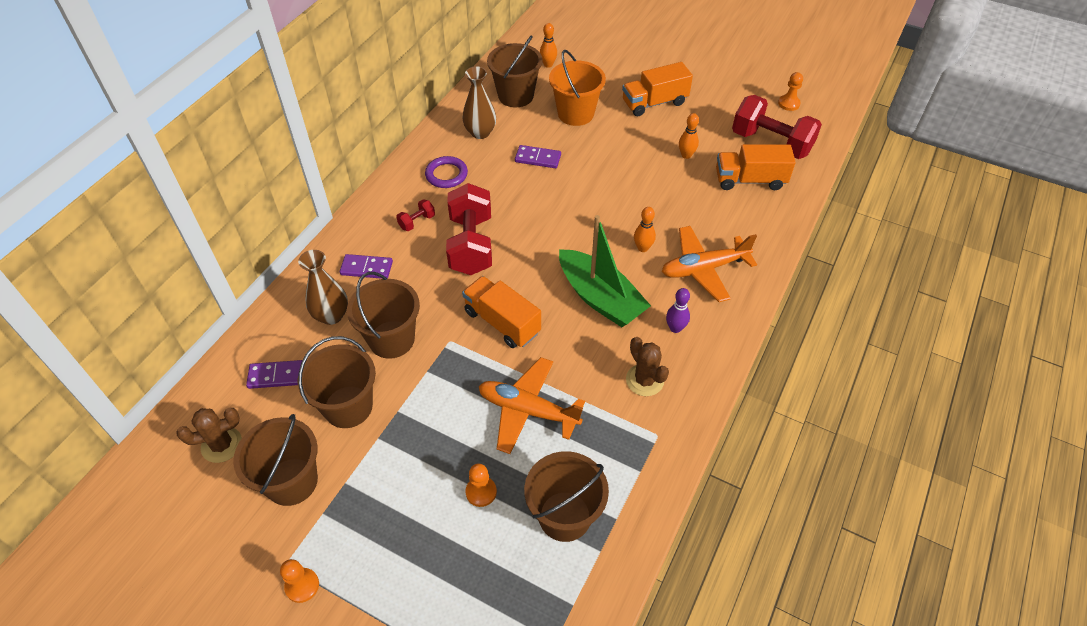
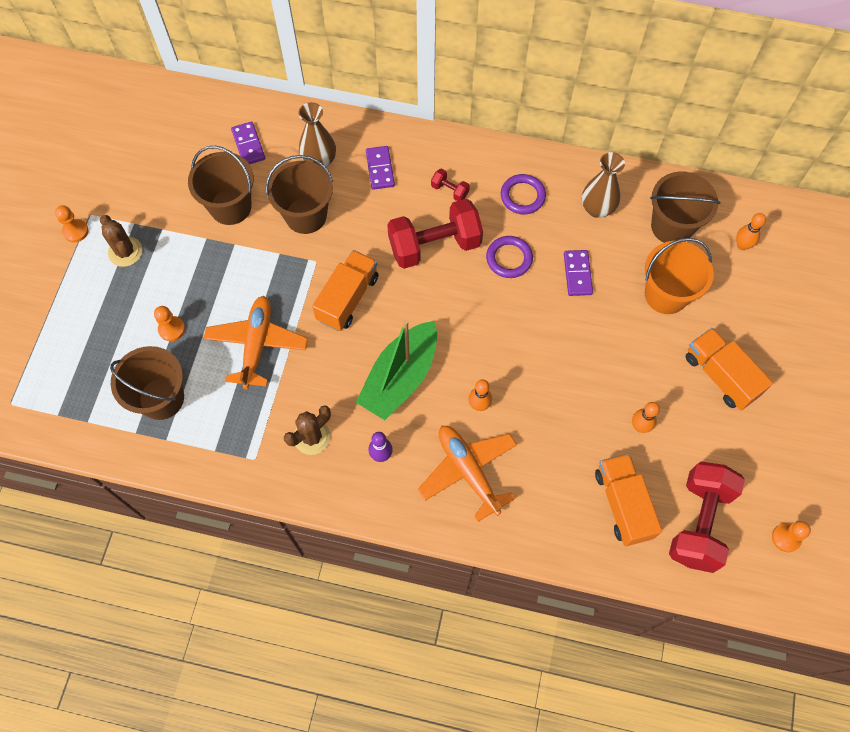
camera: 75 degrees right, 15 degrees up
(221, 445) = (178, 134): brown cactus -> brown cactus (125, 252)
(291, 481) = (156, 192): brown bucket -> none
(506, 197) = (509, 258): none -> purple ring

